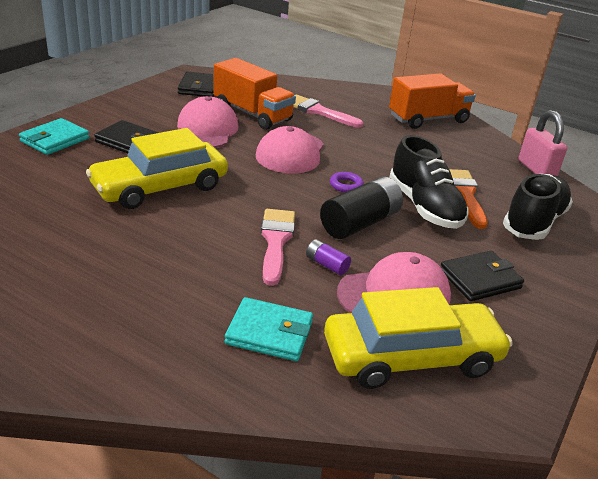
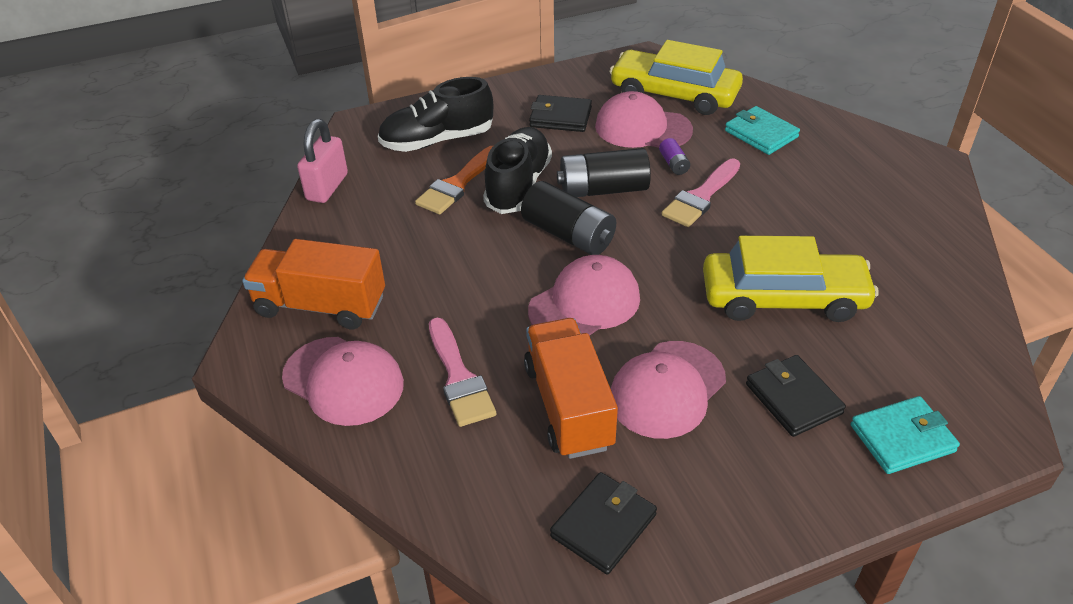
camera: 140 degrees left, 10 degrees up
(346, 185) = (568, 234): purple ring -> black battery
(369, 100) = (343, 381): none -> pink cap

